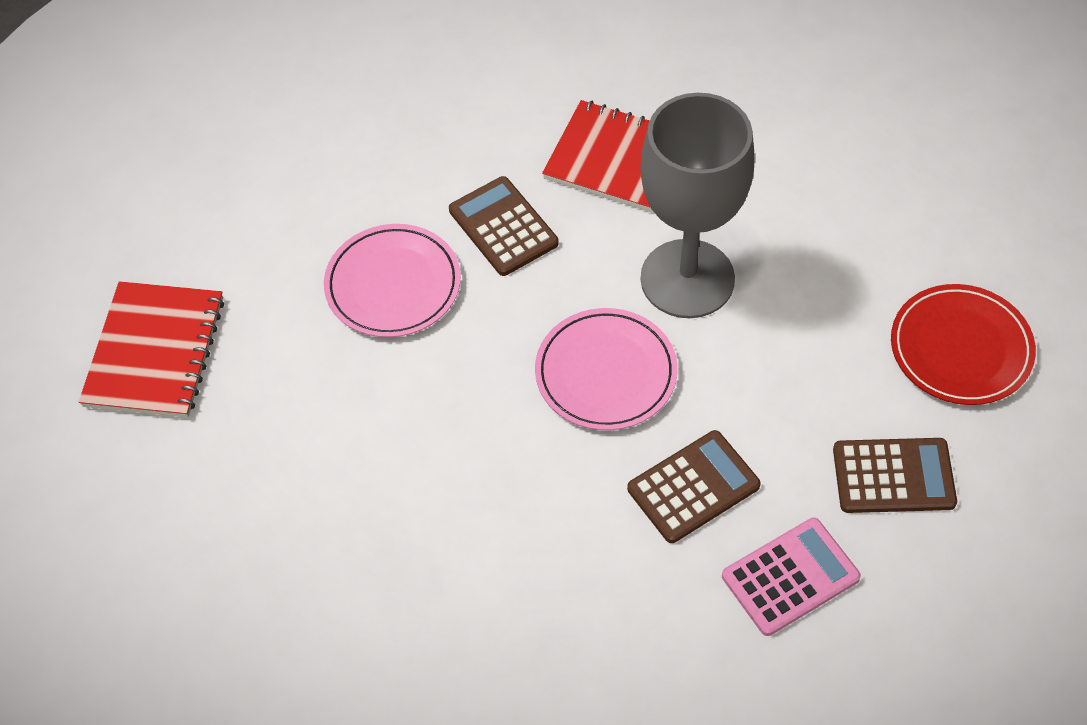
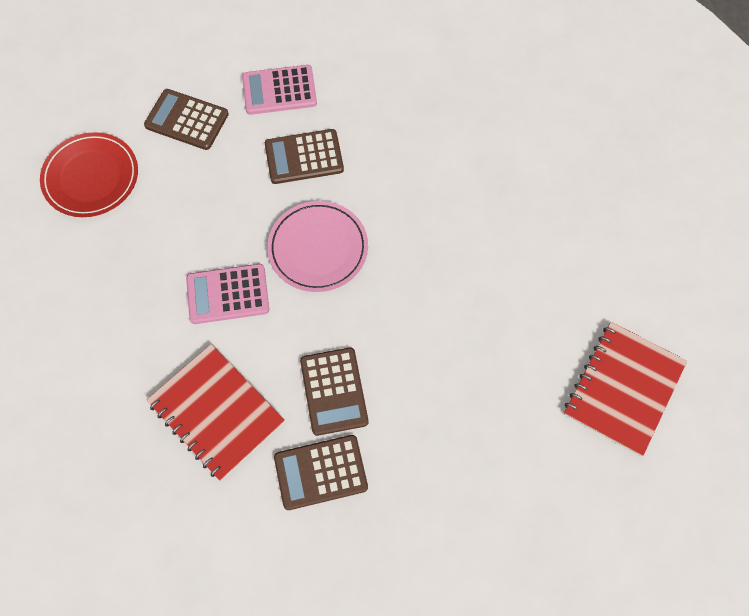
camera: 160 degrees left, 10 degrees up
(393, 284) = (433, 375): pink plate -> none
(479, 151) = (320, 472): none -> brown calculator
(687, 279) = (228, 294): grey goblet -> pink calculator

